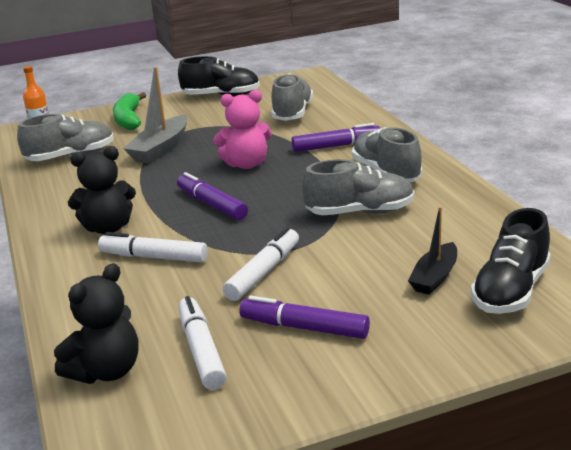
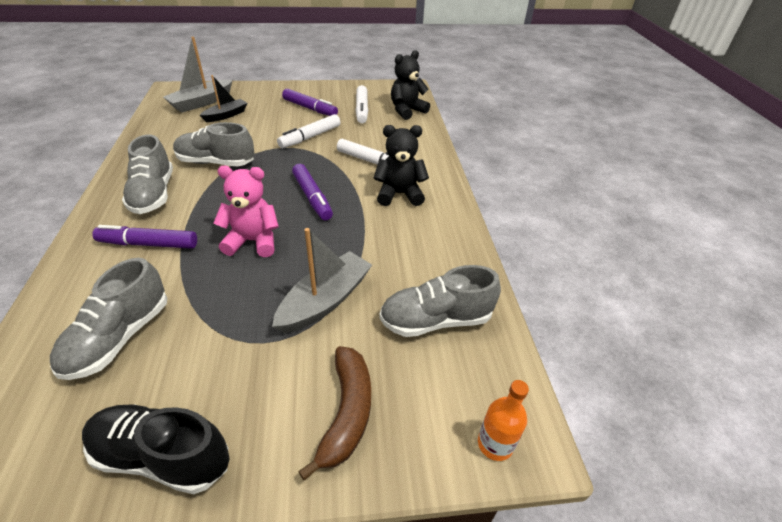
camera: 170 degrees left, 15 degrees up
(129, 119) = (347, 413): green banana -> brown banana
(510, 291) = (201, 103): black shoe -> grey boat

